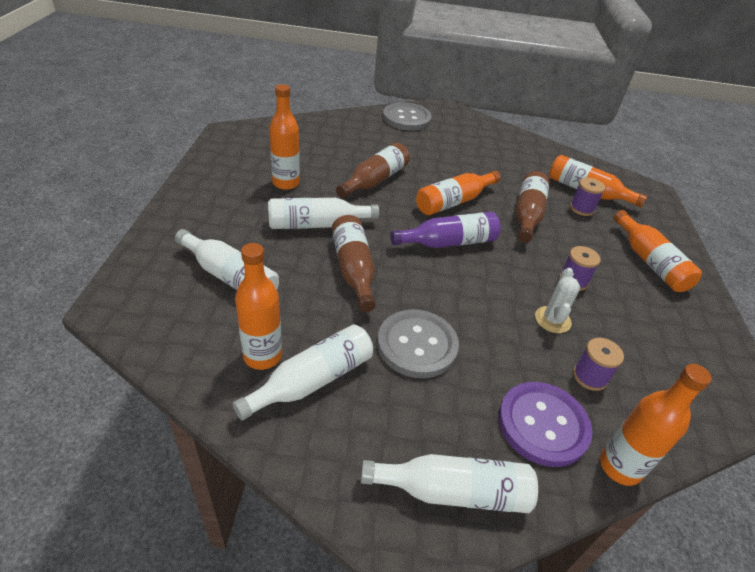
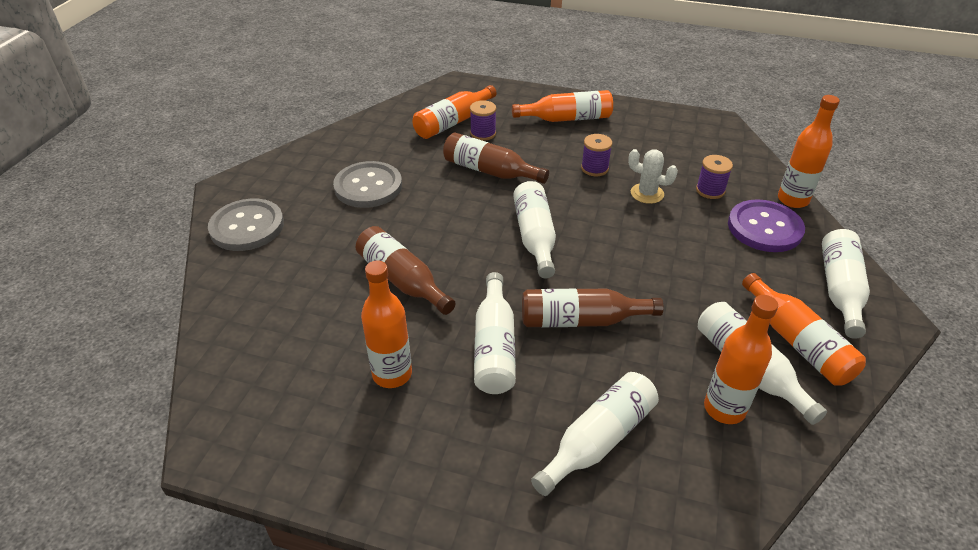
camera: 75 degrees left, 0 degrees up
(417, 345) = (690, 286): grey button -> grey button (368, 186)
(449, 242) = (535, 237): purple bottle -> white bottle
(454, 202) = (459, 219): orange bottle -> orange bottle (797, 342)

